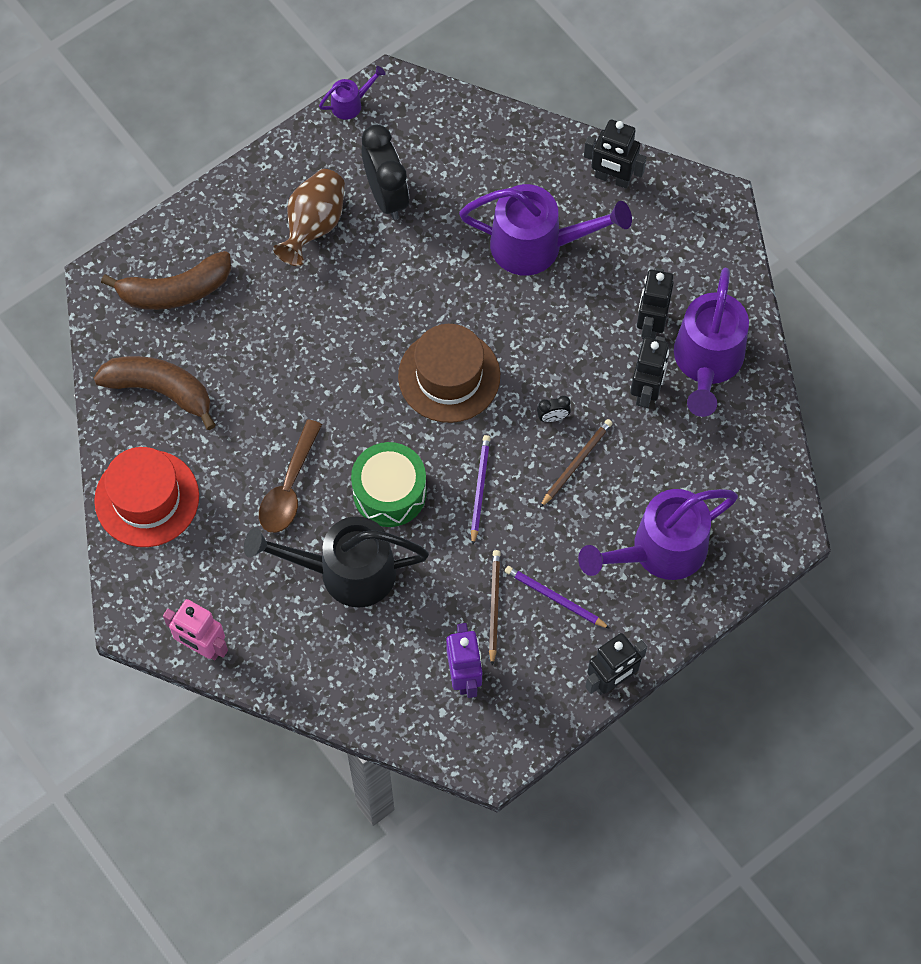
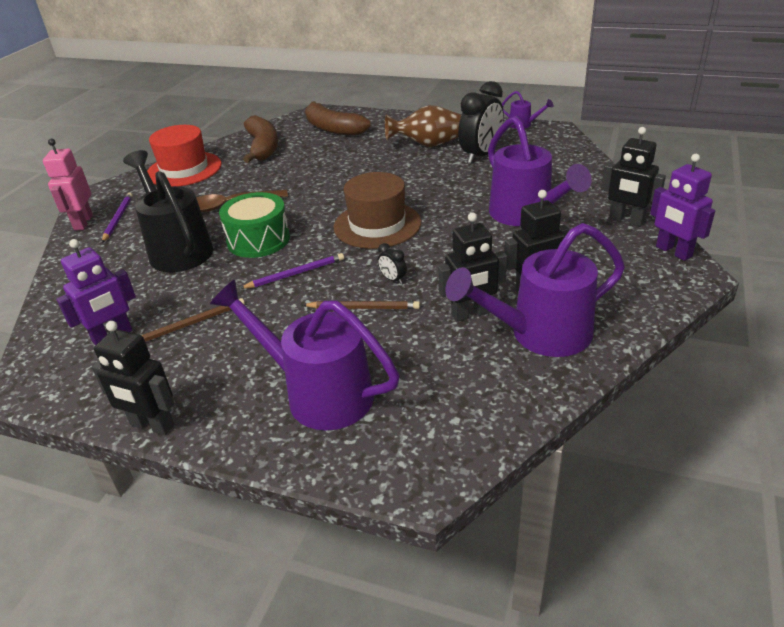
camera: 60 degrees right, 30 degrees down
(555, 598) = (221, 352): purple pencil -> purple pencil (118, 219)
(612, 178) = (626, 220): black robot -> black robot turned 45 degrees counterclockwise
(683, 187) = (673, 252): none -> purple robot

